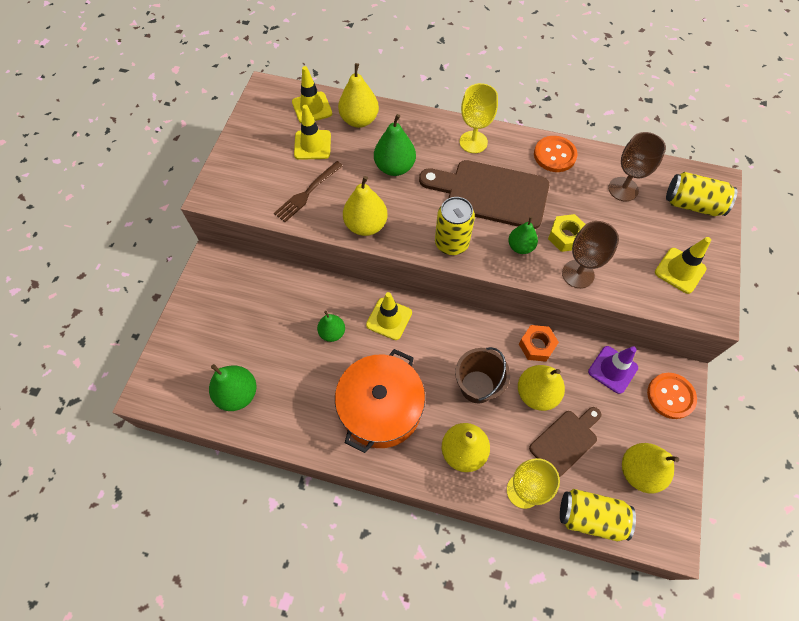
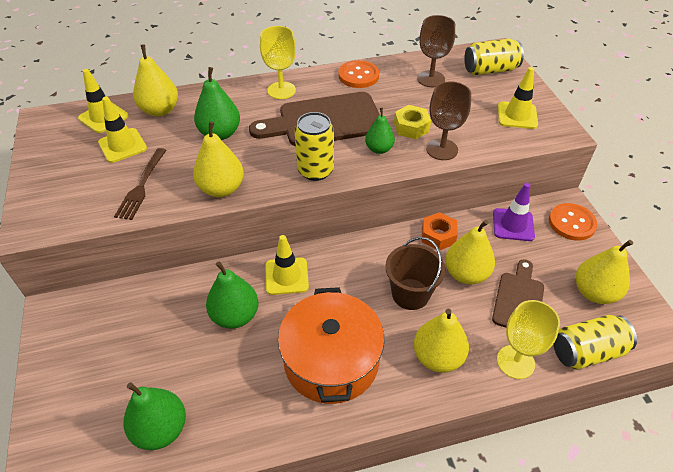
camera: 30 degrees left, 15 degrees down
(332, 333) = (235, 315): green pear -> green pear, size x1.56

